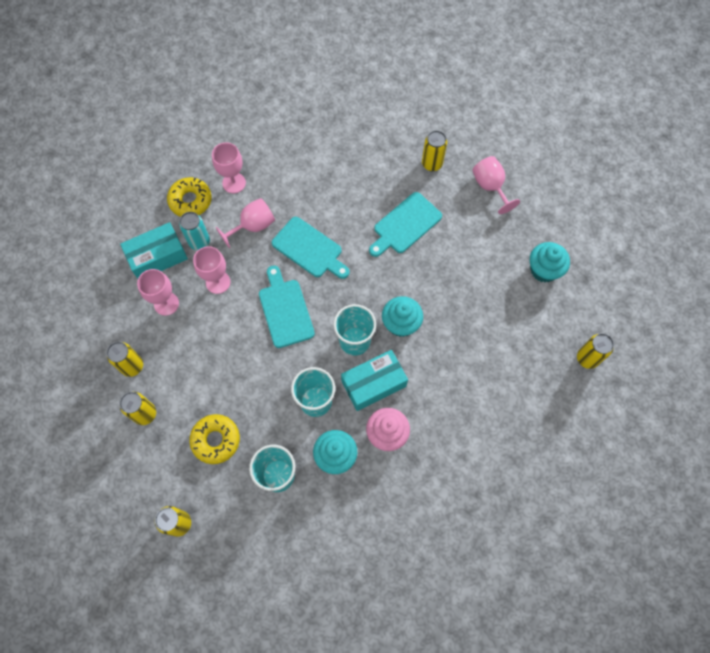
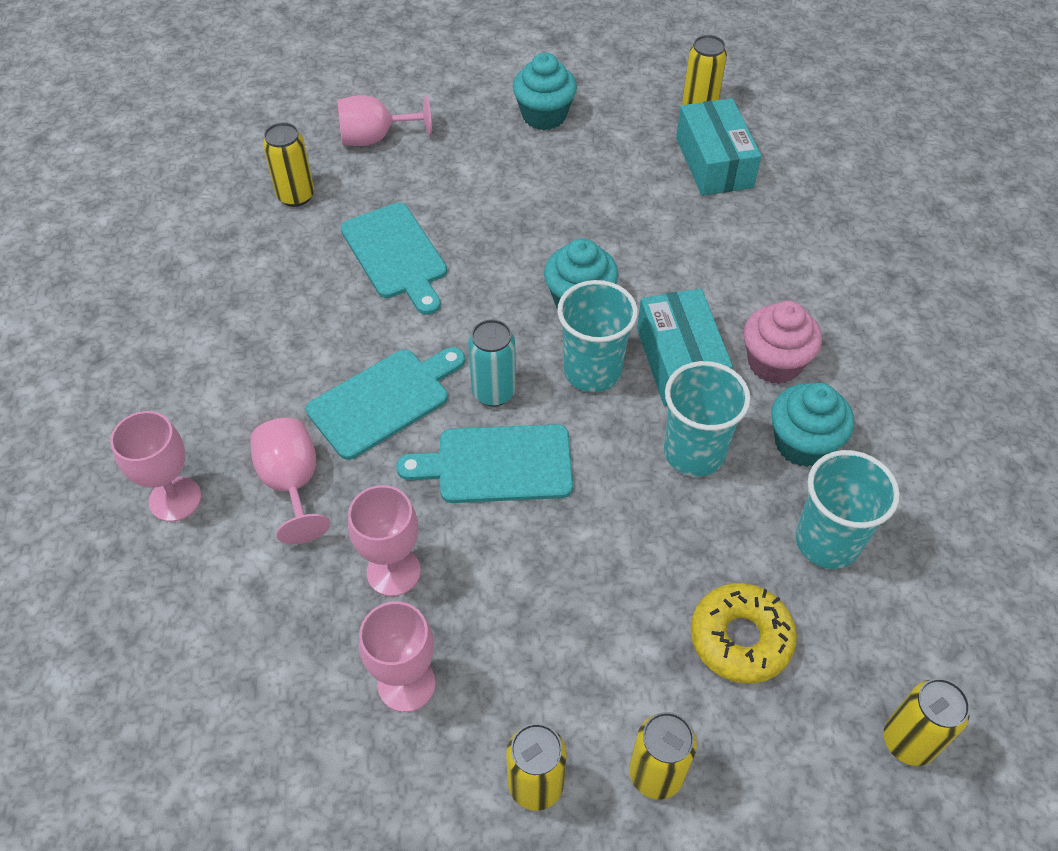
camera: 75 degrees left, 15 degrees down
(157, 257) = (283, 683): turquoise box -> turquoise box (714, 162)
(190, 201) = (175, 590): yellow donut -> none
(199, 242) = (284, 590): turquoise can -> turquoise can (494, 392)

